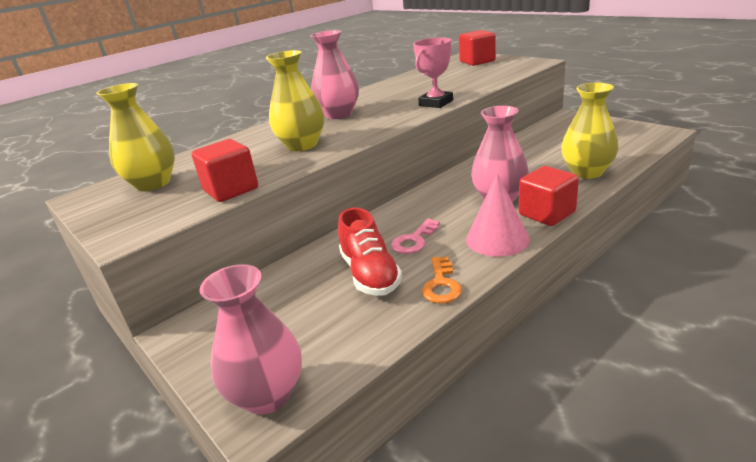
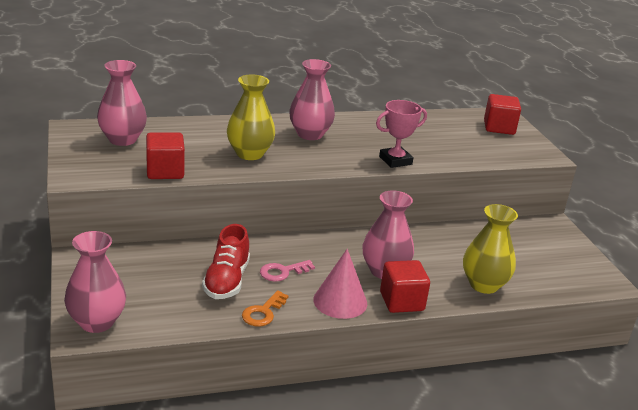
camera: 20 degrees right, 0 degrees up
(153, 184) = (122, 139): yellow vase -> pink vase

